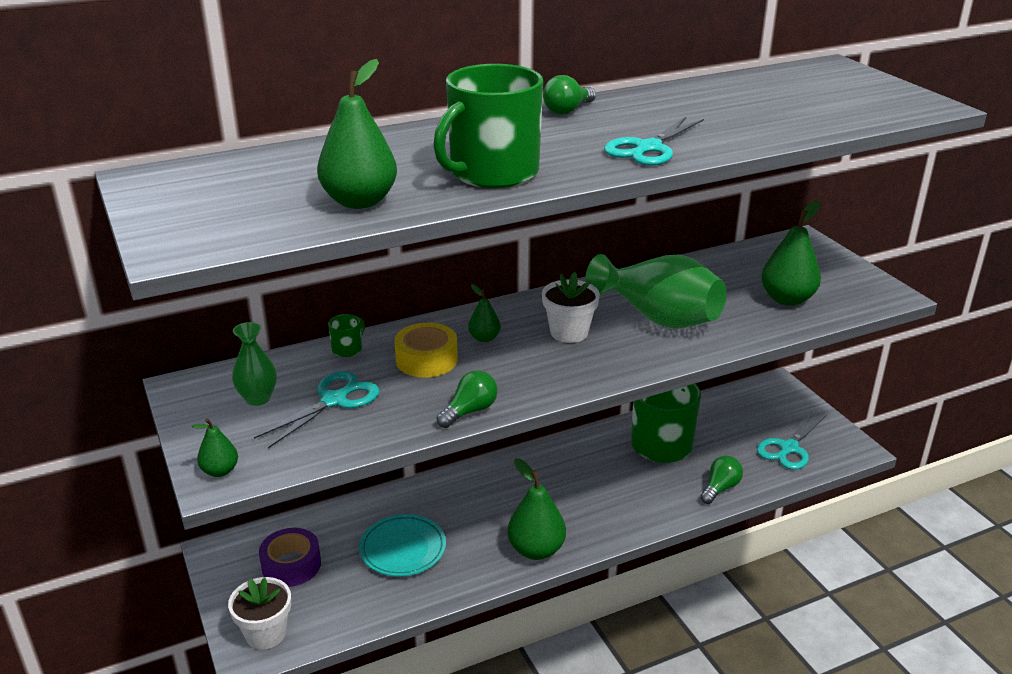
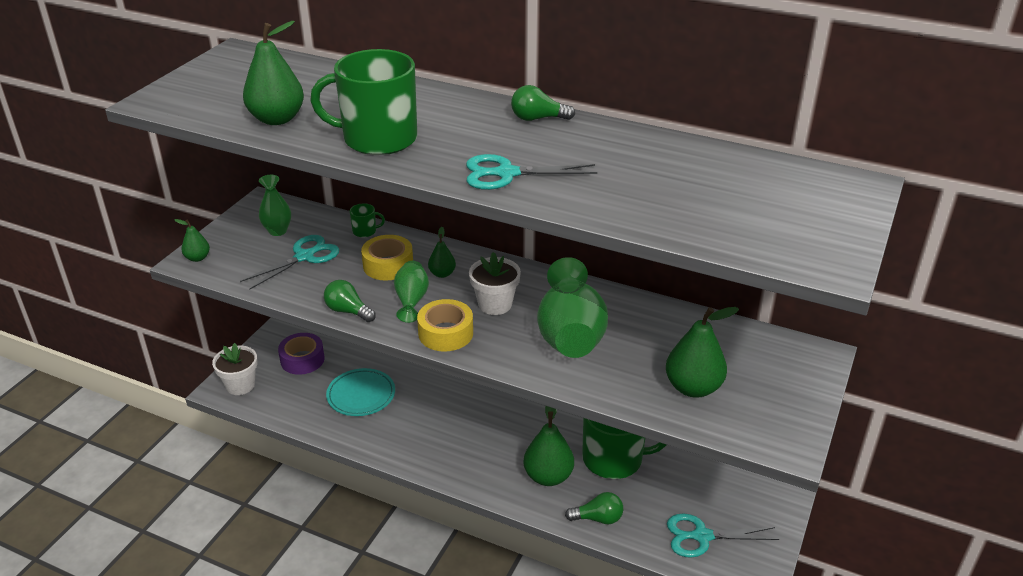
camera: 50 degrees right, 5 degrees up
(334, 400) = (305, 256): turquoise scissors -> turquoise scissors turned 45 degrees counterclockwise
(470, 411) = (348, 311): green light bulb -> green light bulb turned 150 degrees counterclockwise
(503, 370) = (411, 300): none -> green vase
(536, 550) = (422, 455): green pear -> green pear (548, 476)
(578, 373) = (445, 333): none -> yellow tape

